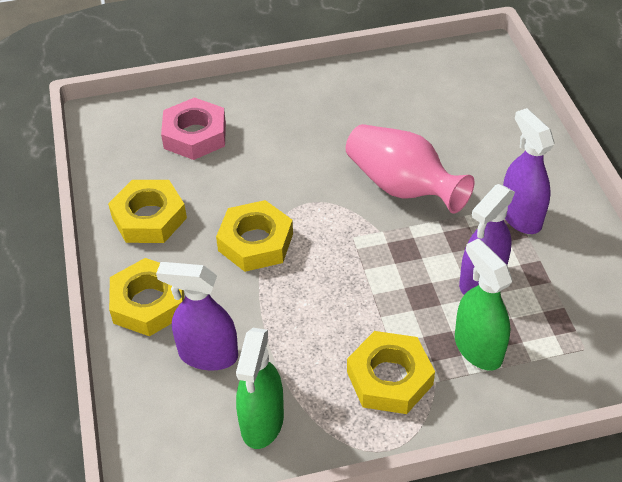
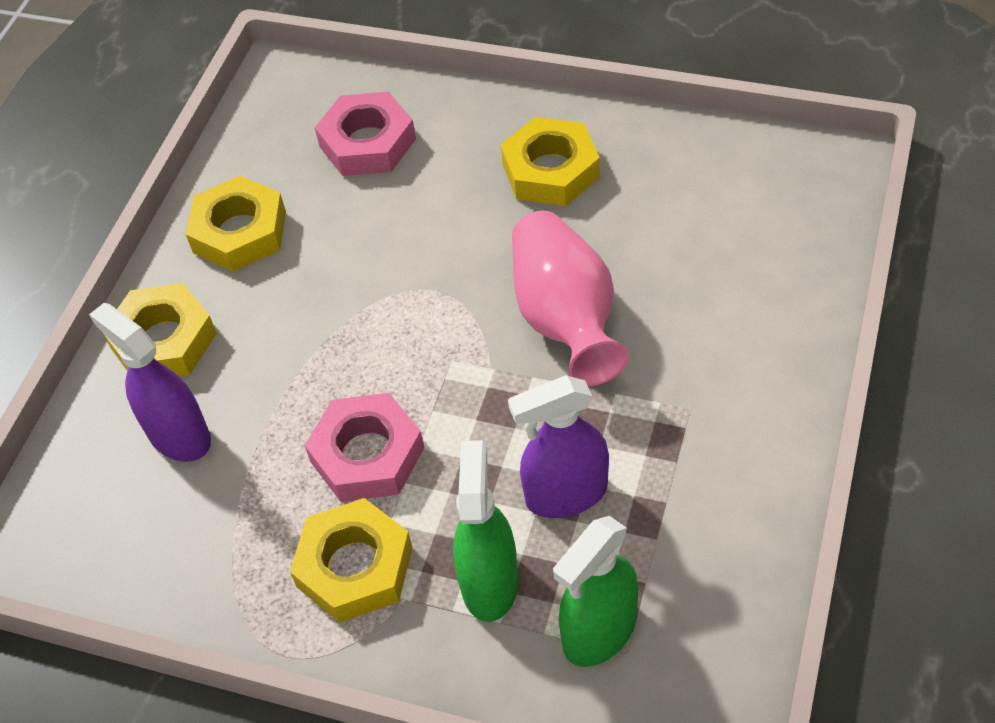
camera: 35 degrees right, 5 degrees up
(255, 242) = (333, 316): yellow nut -> yellow nut (551, 170)
(262, 422) = (175, 547): green spray bottle -> green spray bottle (599, 631)
(344, 311) = (367, 455): none -> pink nut
(520, 216) = (689, 428): purple spray bottle -> none

